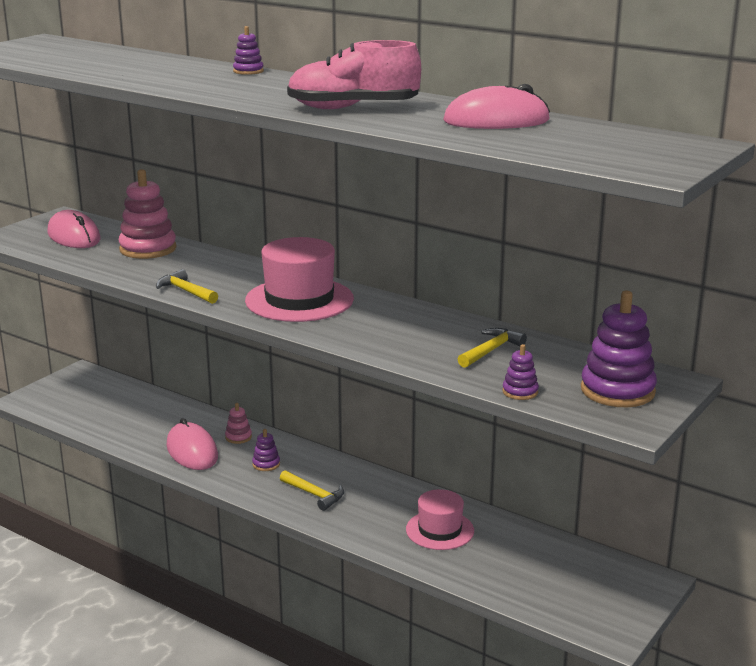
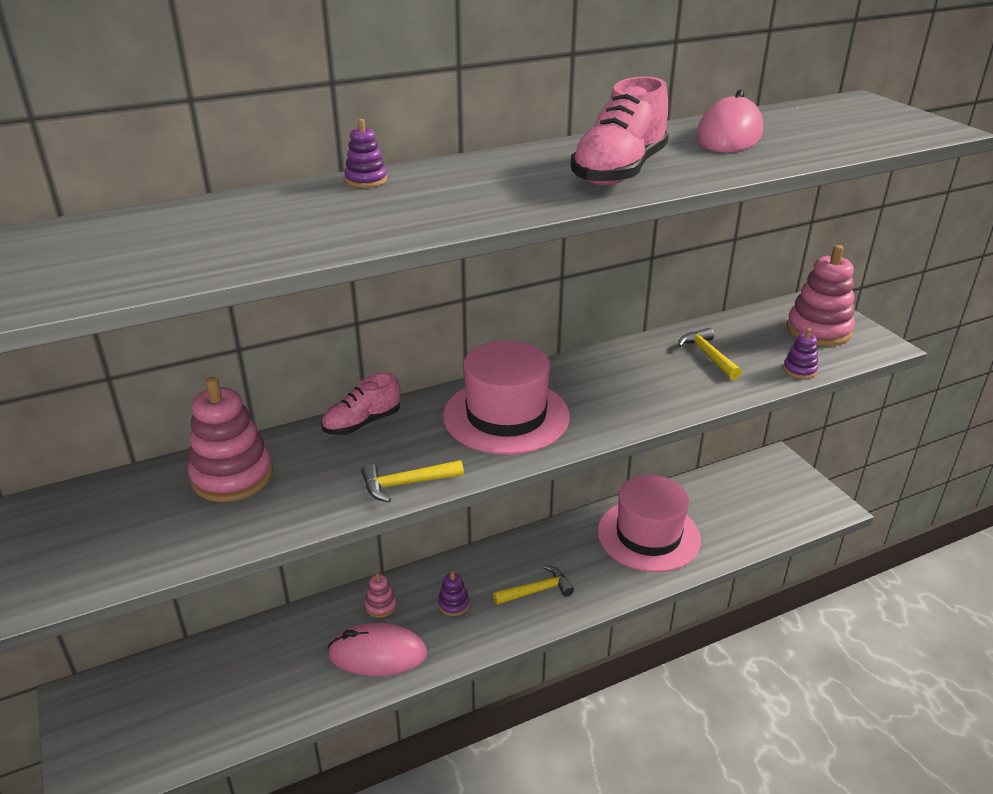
camera: 60 degrees left, 10 degrees up
(74, 236) = (100, 528): pink mouse -> none
(240, 264) = (362, 423): none -> pink shoe
(440, 530) = (648, 535): pink hat -> pink hat, size x1.58
(617, 390) = (818, 330): purple stacking toy -> pink stacking toy

